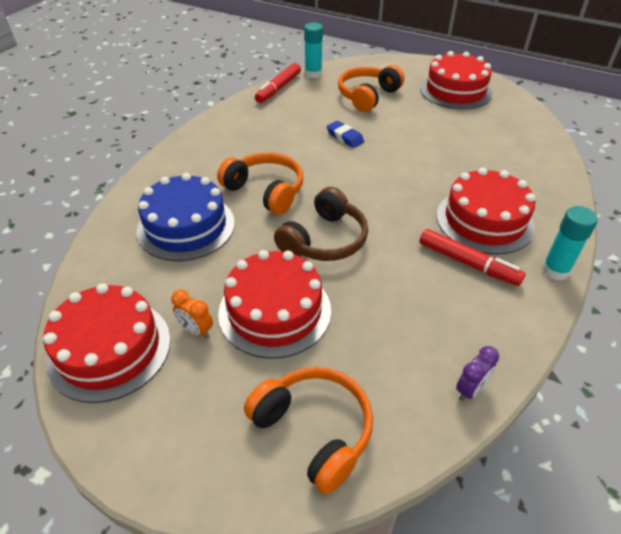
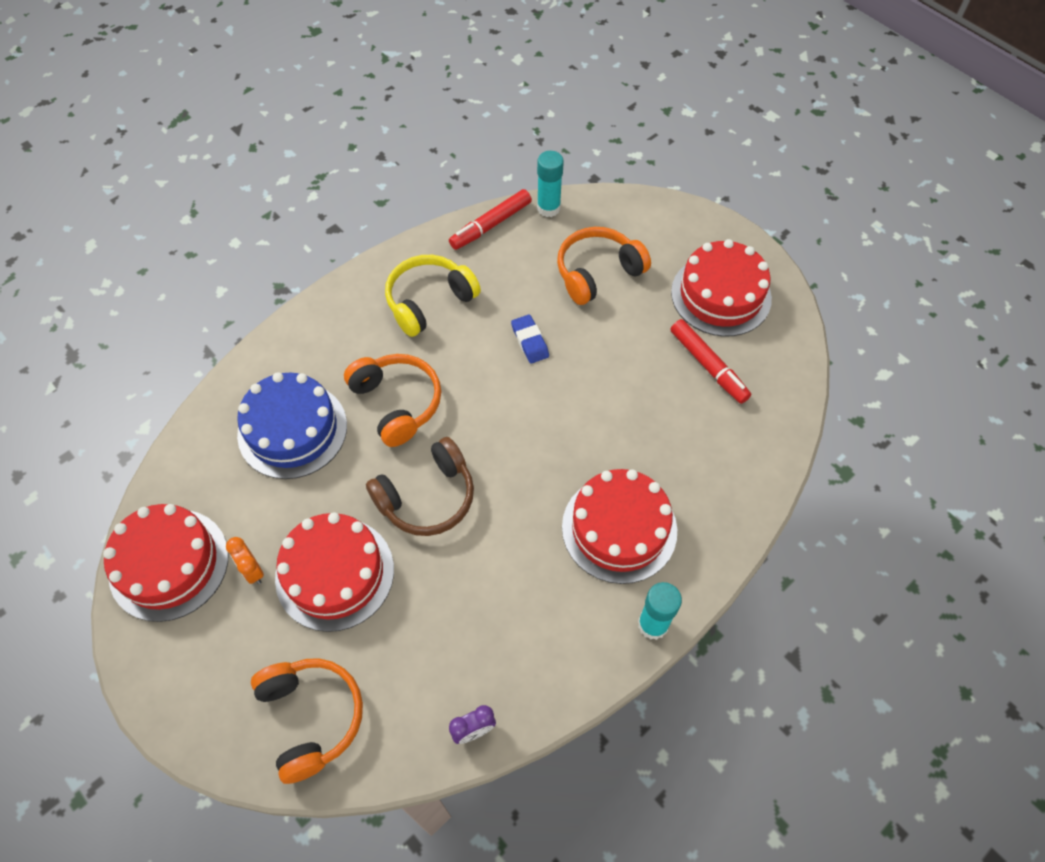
camera: 20 degrees right, 15 degrees up
(257, 132) = (429, 301): none -> yellow headphones
(468, 263) = (563, 582): red marker -> red marker (708, 366)

